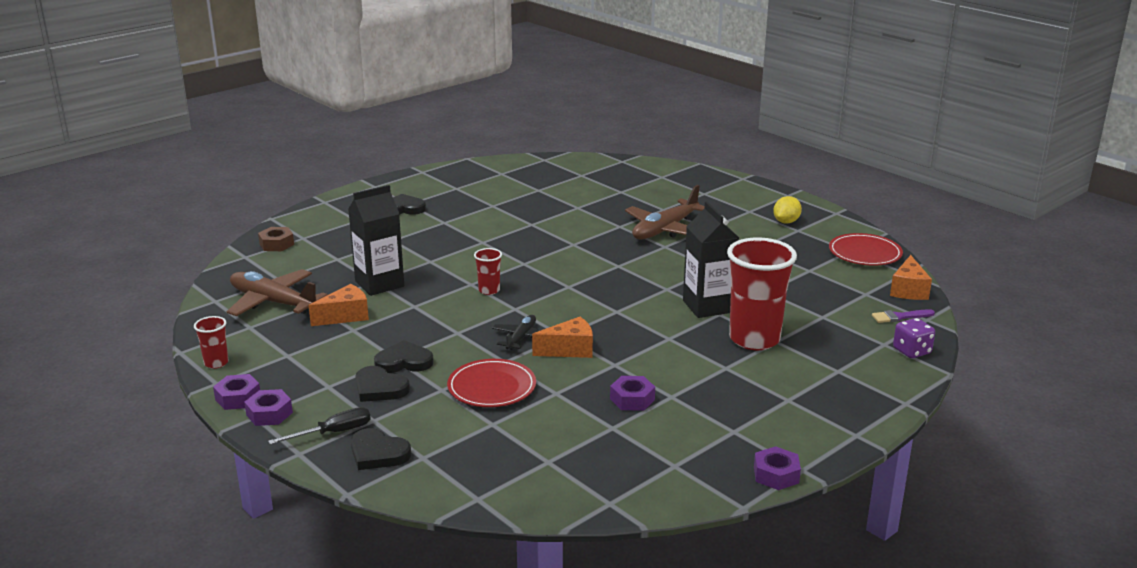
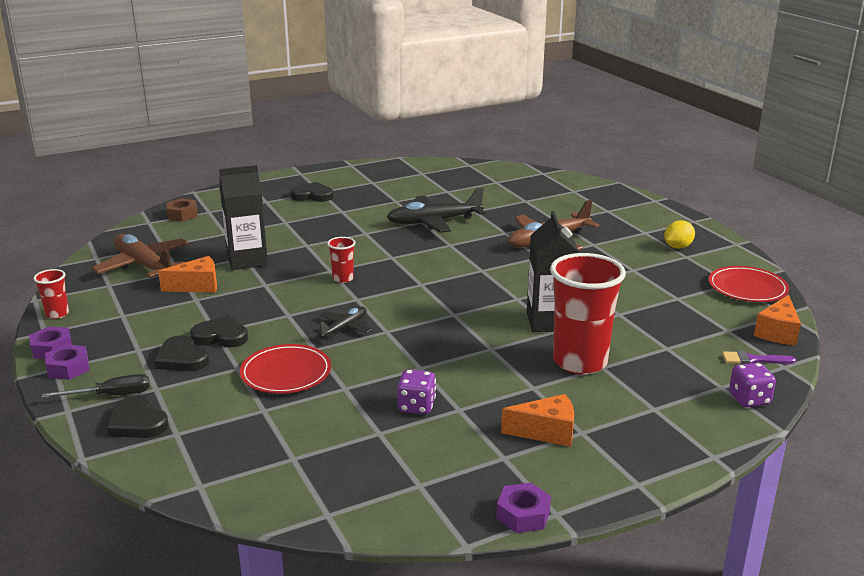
camera: 15 degrees right, 0 degrees up
(544, 223) = (434, 222): none -> black plane
(569, 350) = (384, 346): orange cheese -> orange cheese (546, 432)
(632, 399) = (416, 406): purple nut -> purple dice

